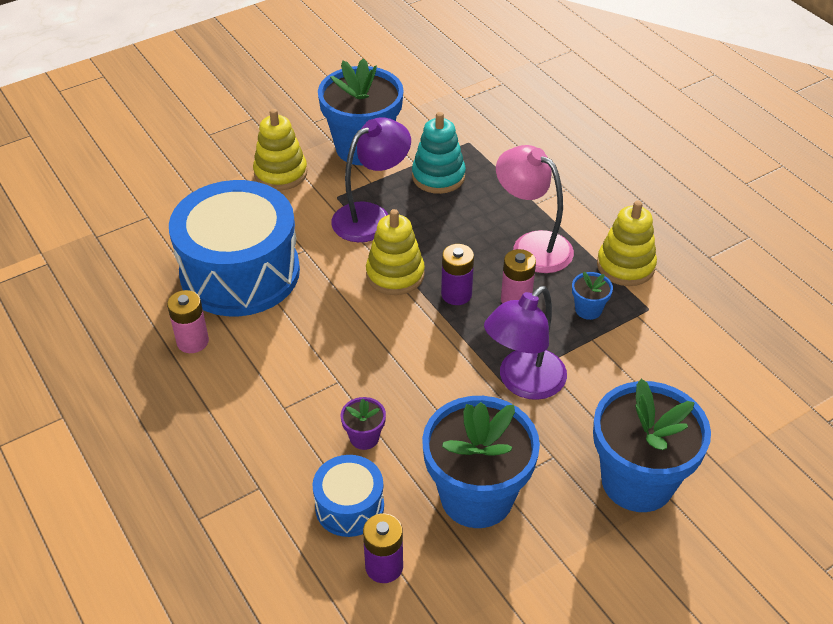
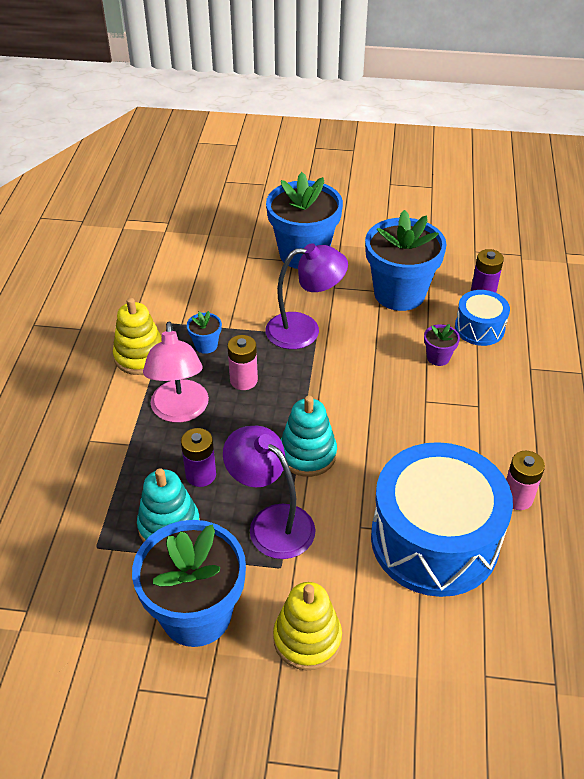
camera: 140 degrees left, 0 degrees up
(371, 216) = (271, 522): purple lamp -> purple lamp turned 45 degrees clockwise
(395, 274) = (307, 454): yellow stacking toy -> turquoise stacking toy
(456, 294) = (279, 410): purple battery -> purple battery (201, 475)

